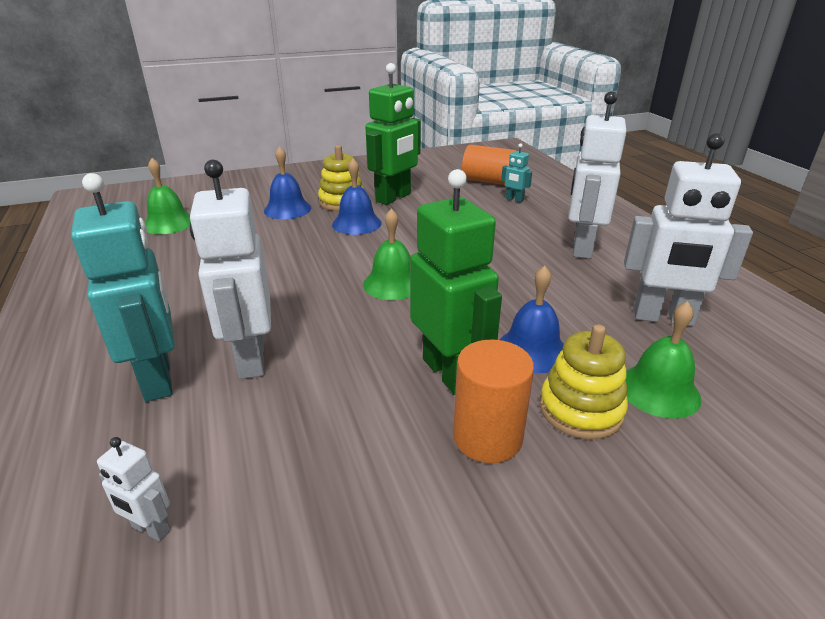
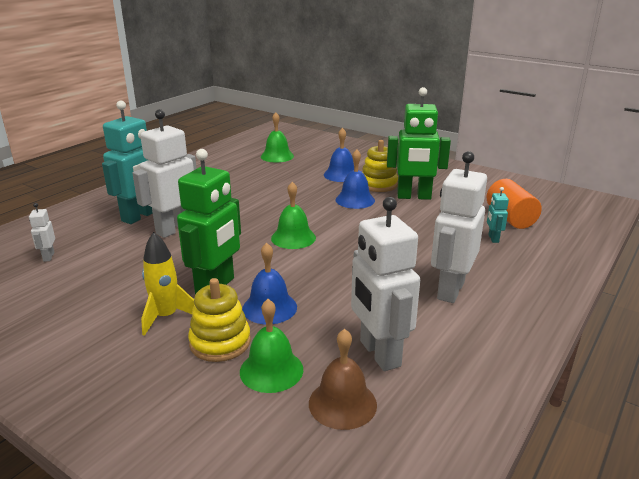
camera: 55 degrees right, 5 degrees down
(487, 437) = (166, 317): orange cylinder -> yellow rocket
(581, 247) = (450, 290): white robot -> white robot turned 45 degrees counterclockwise
(736, 366) = (342, 403): none -> brown bell

